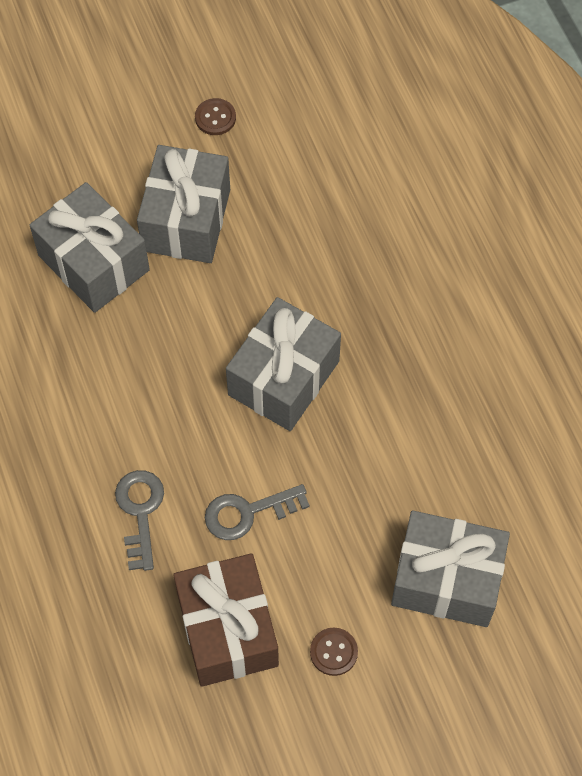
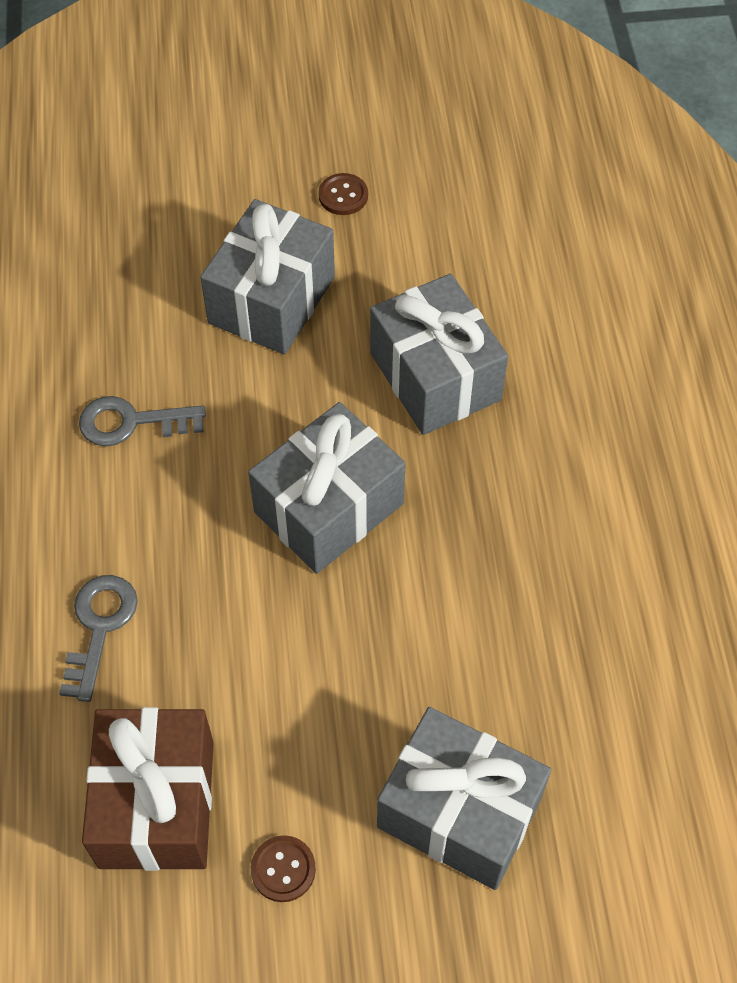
camera: 15 degrees right, 5 degrees down
(93, 263) = (147, 324): grey gift -> grey gift (435, 376)
(247, 513) = (231, 661): grey key -> grey key (131, 422)

